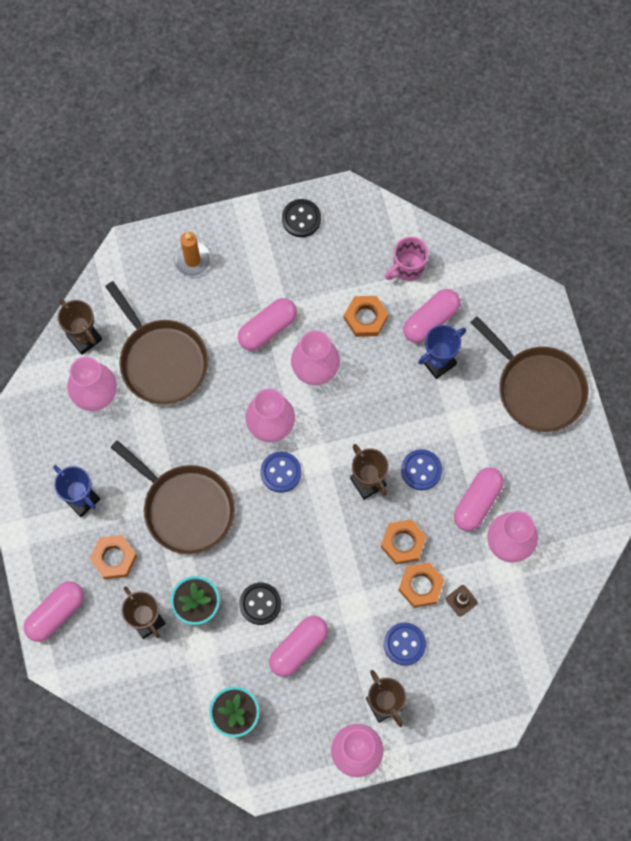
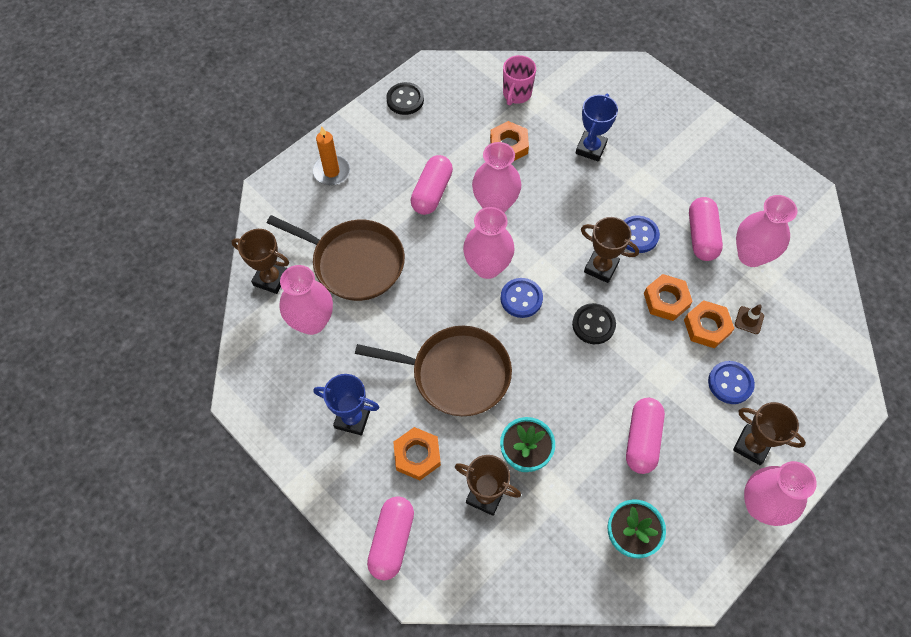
camera: 30 degrees left, 10 degrees down
(260, 604) = (580, 420): black button -> black button (593, 324)
(430, 320) = (562, 122): pink capsule -> none
(537, 388) = (682, 129): brown pan -> none

